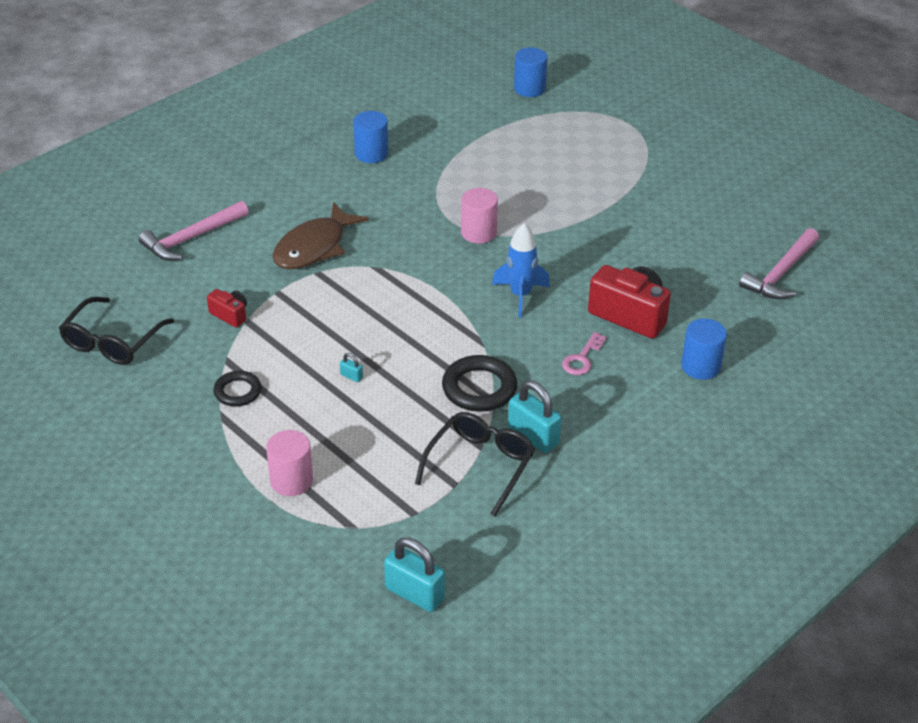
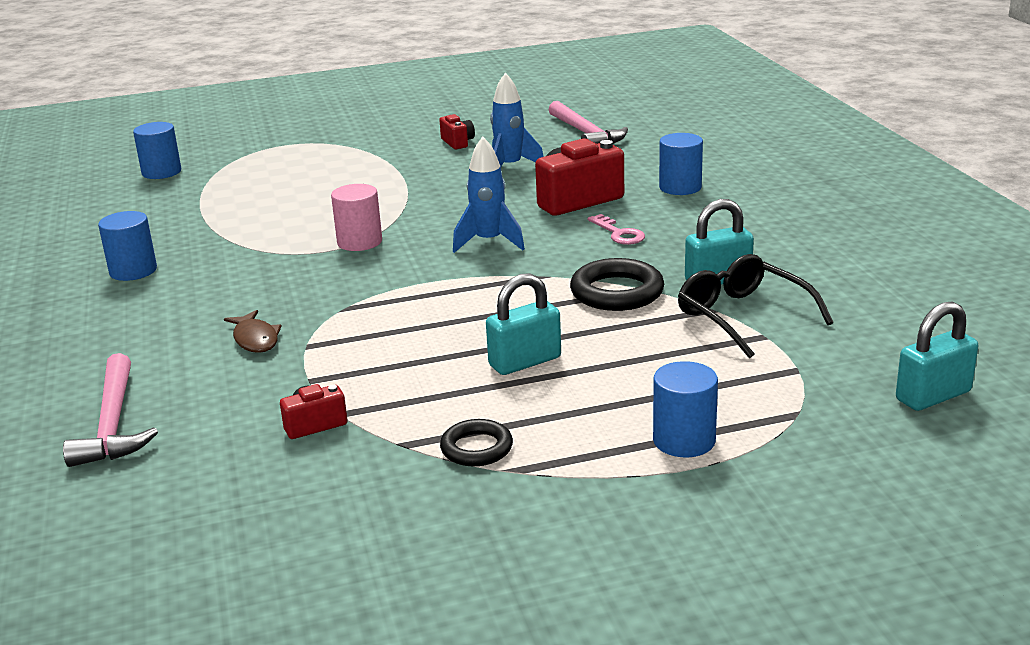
camera: 60 degrees left, 15 degrees down
(112, 341) = (255, 539): black glasses -> none
(291, 480) = (684, 440): pink cylinder -> blue cylinder
(314, 247) = (255, 339): brown fish -> brown fish, size x0.55
(351, 376) = (525, 362): turquoise padlock -> turquoise padlock, size x2.27
(670, 256) = (510, 167): none -> blue rocket
(701, 208) = (458, 142): none -> red camera

